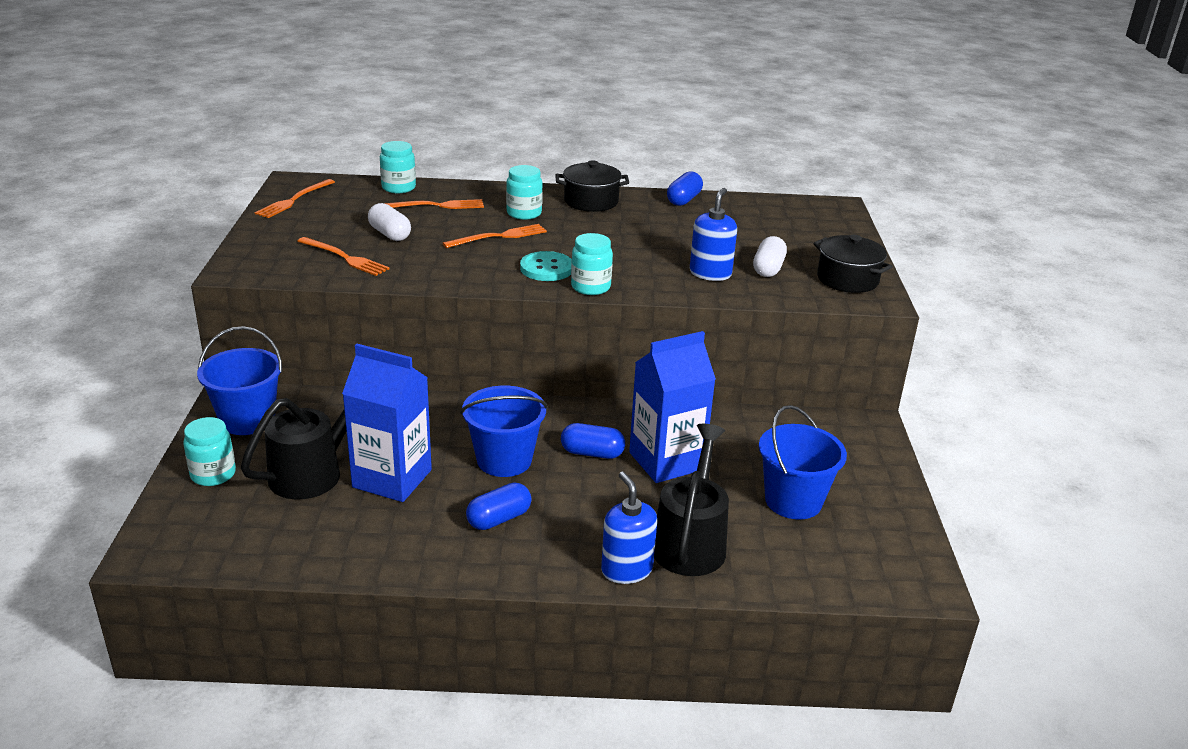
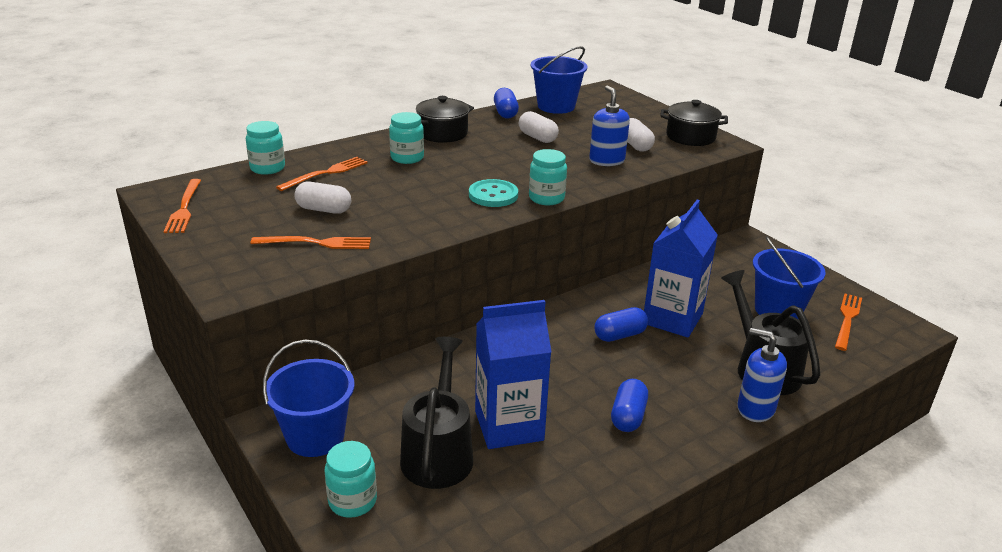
camera: 35 degrees left, 0 degrees up
(498, 237) = (417, 182): orange fork -> orange fork (847, 320)
(504, 460) = (569, 369): blue bucket -> blue bucket (556, 106)
(676, 231) = (537, 137): none -> white capsule

